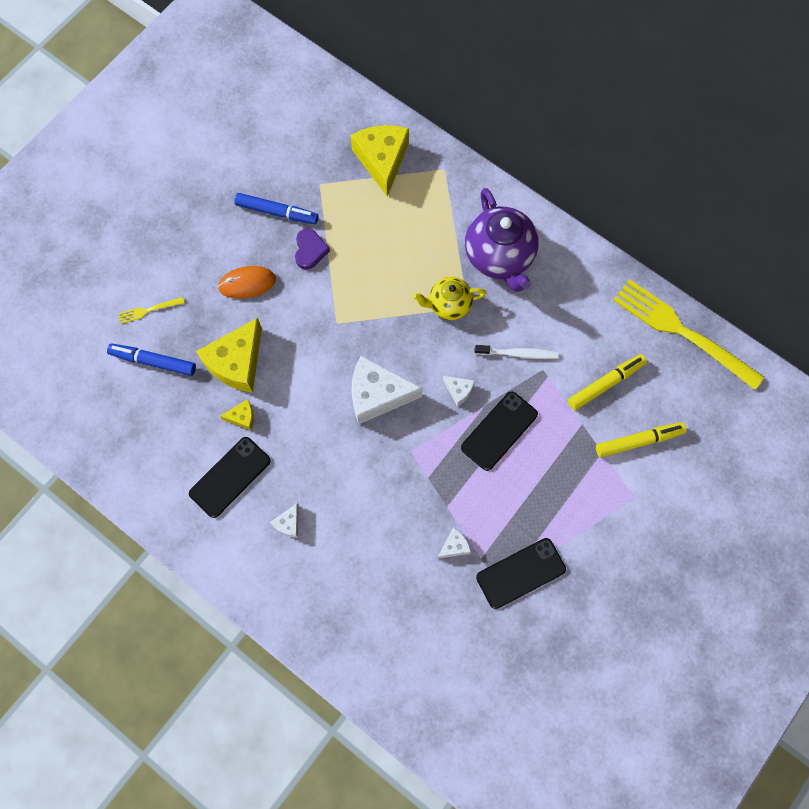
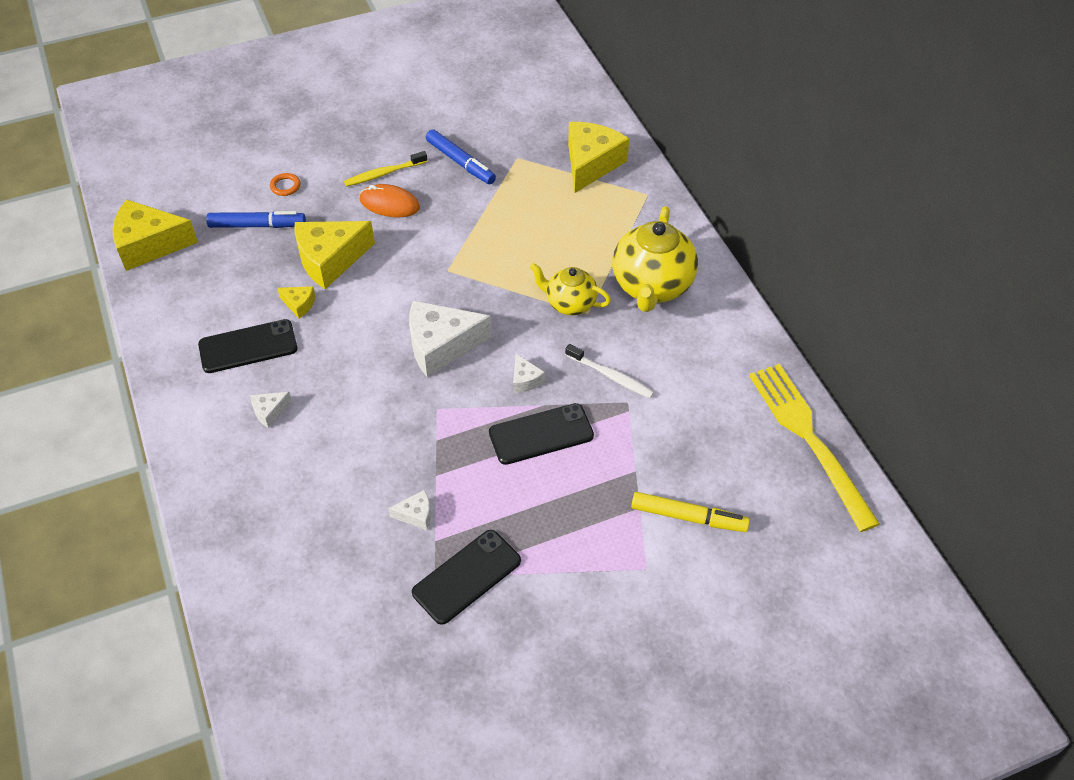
camera: 30 degrees right, 20 degrees down
(76, 427) = (149, 245): none -> yellow cheese
(148, 310) = (285, 186): yellow fork -> orange ring
(153, 361) = (257, 225): blue marker -> blue marker turned 135 degrees clockwise
(221, 255) = (384, 174): none -> yellow toothbrush
(310, 250) = (468, 203): purple heart -> none
(377, 395) = (441, 346): white cheese -> white cheese turned 45 degrees counterclockwise
(499, 257) = (652, 287): purple teapot -> yellow teapot
(520, 573) = (467, 577): black phone -> black phone turned 45 degrees counterclockwise
(605, 384) = (687, 446): yellow marker -> none

